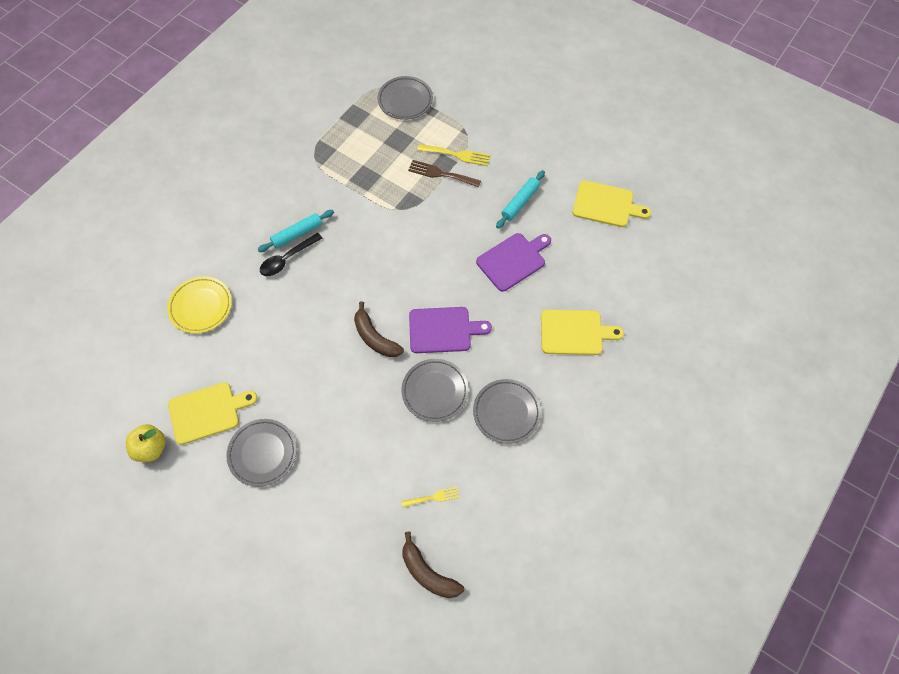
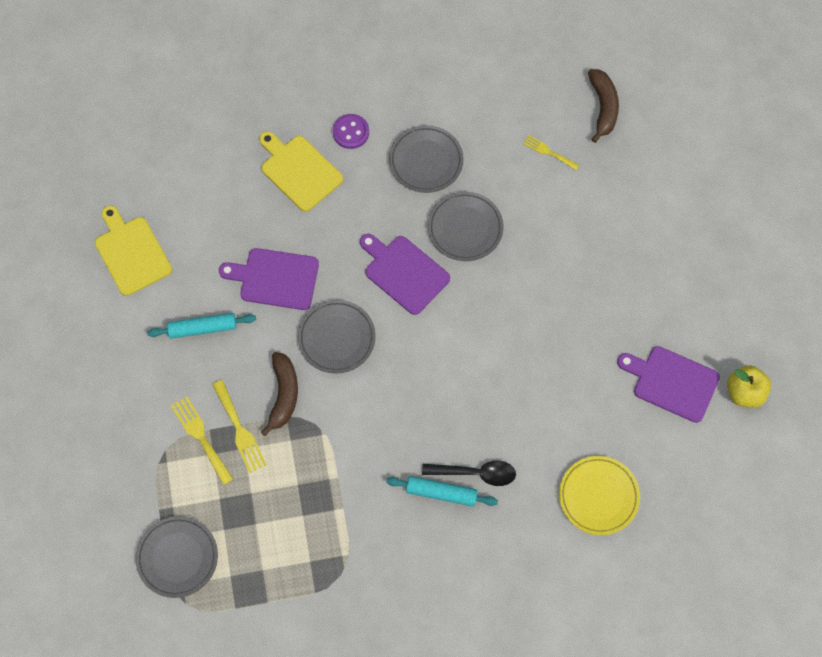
camera: 135 degrees left, 5 degrees up
(208, 412) = (672, 382): yellow cutting board -> purple cutting board
(262, 453) = (653, 304): grey plate -> grey plate (336, 338)
(375, 337) = (469, 319): brown banana -> brown banana (283, 395)
(440, 174) = (240, 430): brown fork -> yellow fork
(574, 386) = (351, 132): none -> purple button

